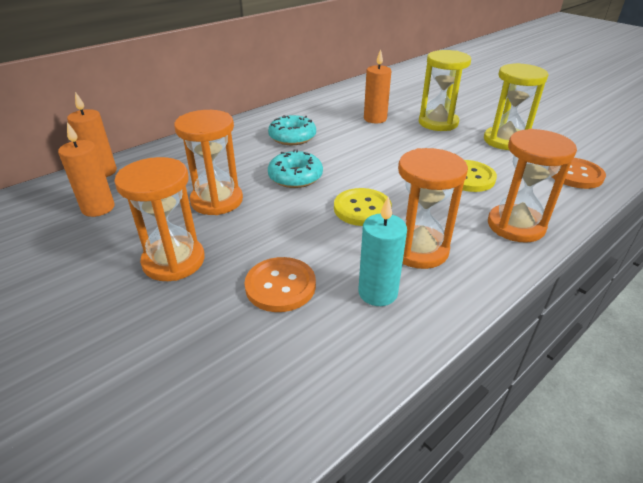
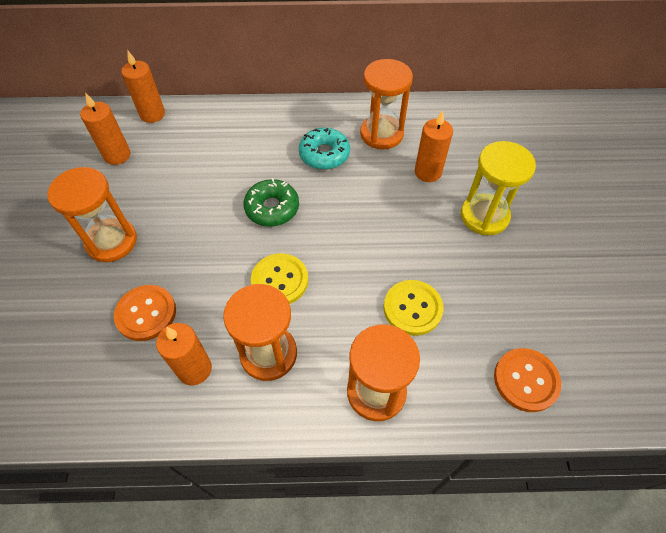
camera: 40 degrees right, 20 degrees up
(217, 201) = (192, 198): orange hourglass -> orange hourglass (381, 134)
(295, 177) = (272, 208): turquoise donut -> green donut
(377, 292) = (194, 369): turquoise candle -> orange candle
(505, 141) = (520, 286): yellow hourglass -> none

